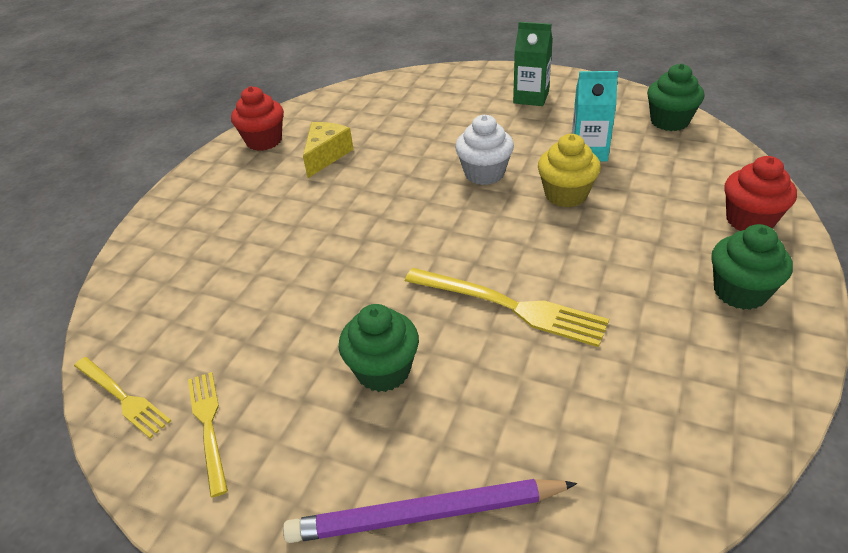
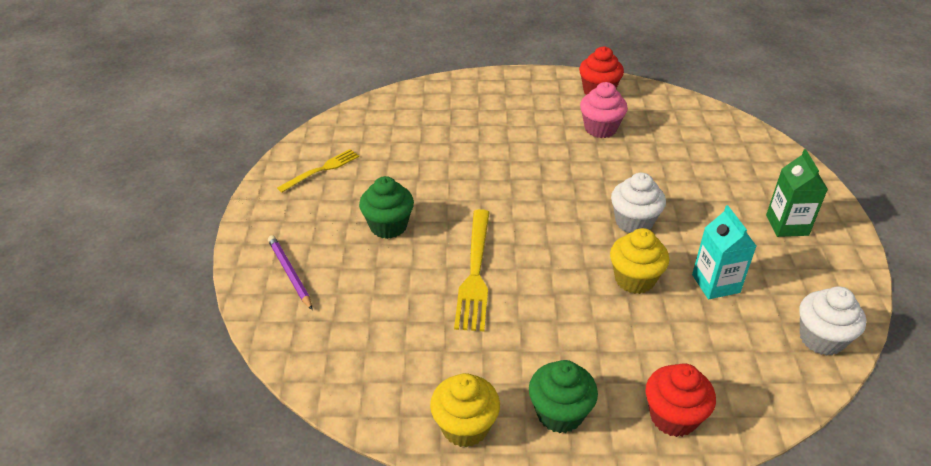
camera: 65 degrees right, 0 degrees up
(122, 397) = (329, 131): yellow fork -> none
(326, 156) = (600, 128): yellow cheese -> pink cupcake
(426, 514) = (290, 273): purple pencil -> purple pencil, size x0.65
(669, 121) = (821, 339): green cupcake -> white cupcake
(755, 373) = (465, 427): none -> yellow cupcake

